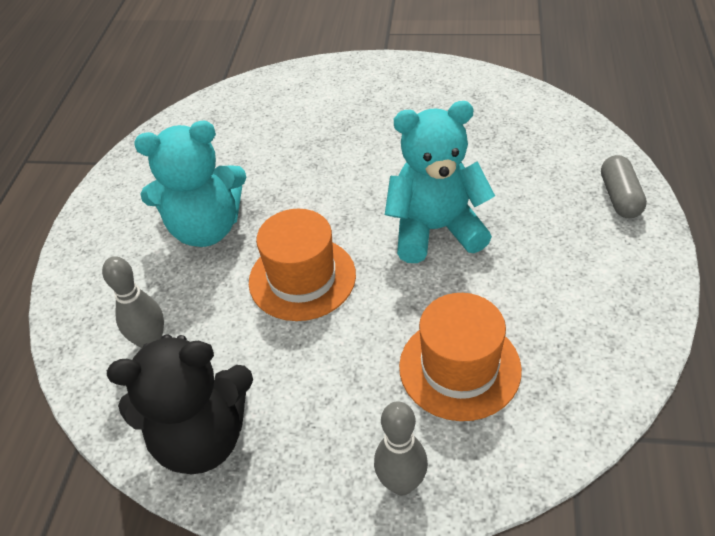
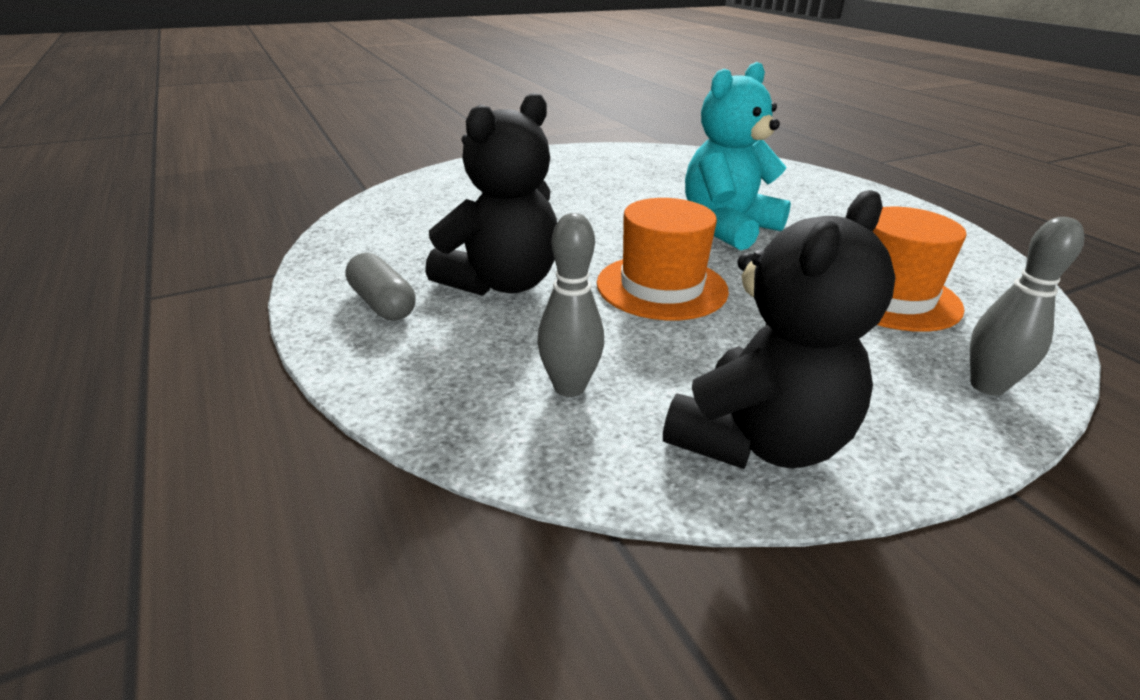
camera: 40 degrees left, 15 degrees down
(206, 228) = (502, 283): turquoise teddy bear -> black teddy bear
(619, 197) = (824, 182): grey capsule -> grey capsule (382, 304)

